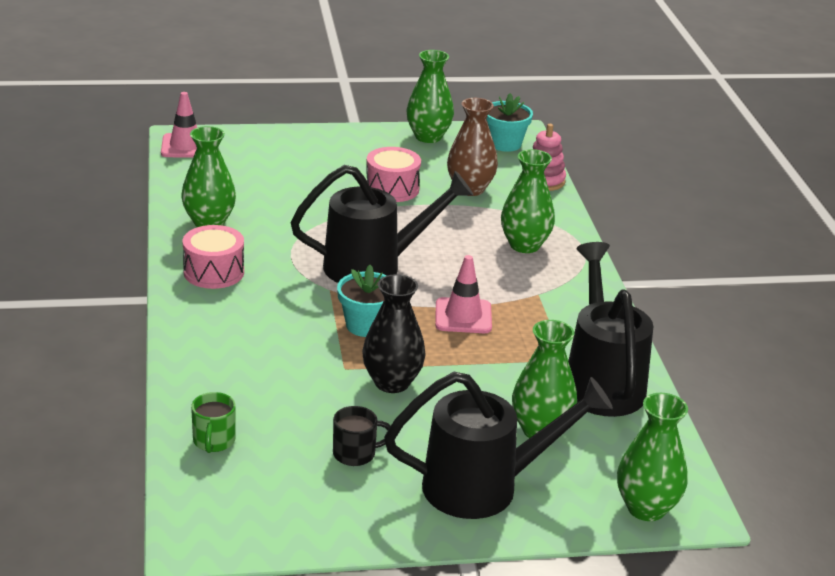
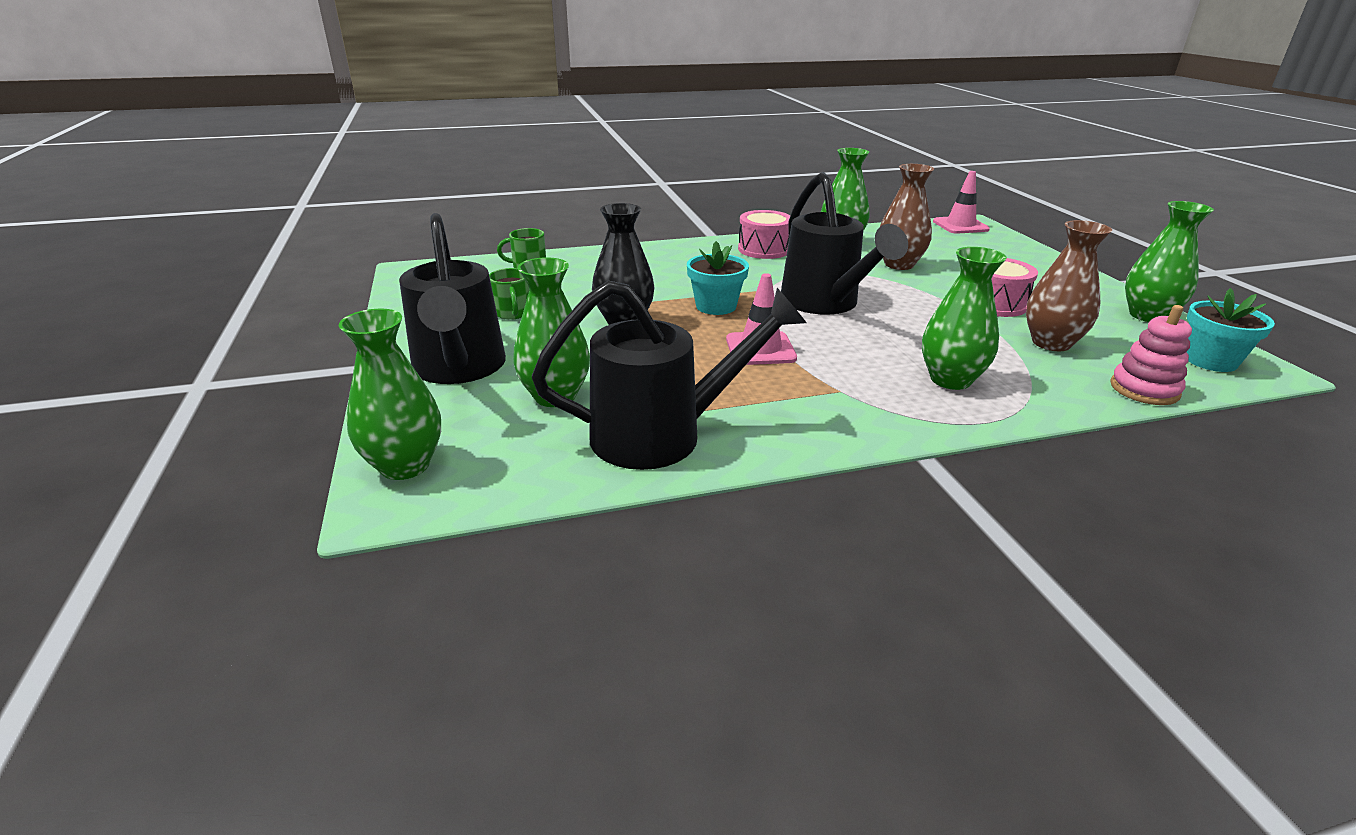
camera: 85 degrees right, 0 degrees up
(286, 207) = (899, 264): none -> brown vase
(355, 454) = (513, 313): black mug -> green mug

